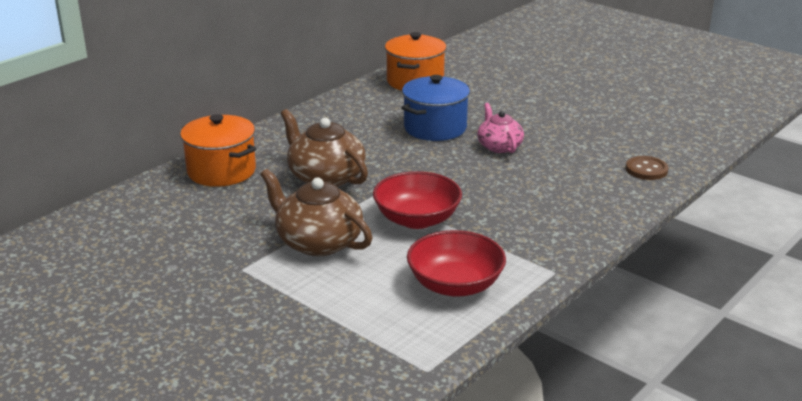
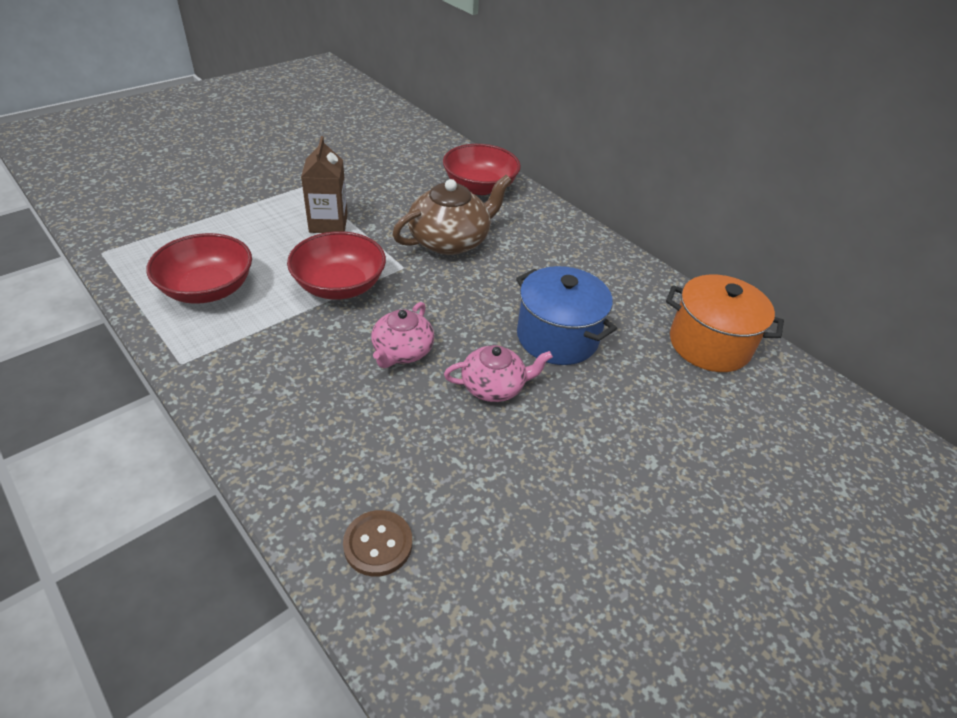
camera: 95 degrees right, 15 degrees up
(221, 171) = (479, 187): orange pot -> red bowl
(318, 242) = (328, 223): brown teapot -> brown carton
(484, 182) = (402, 351): none -> pink teapot

